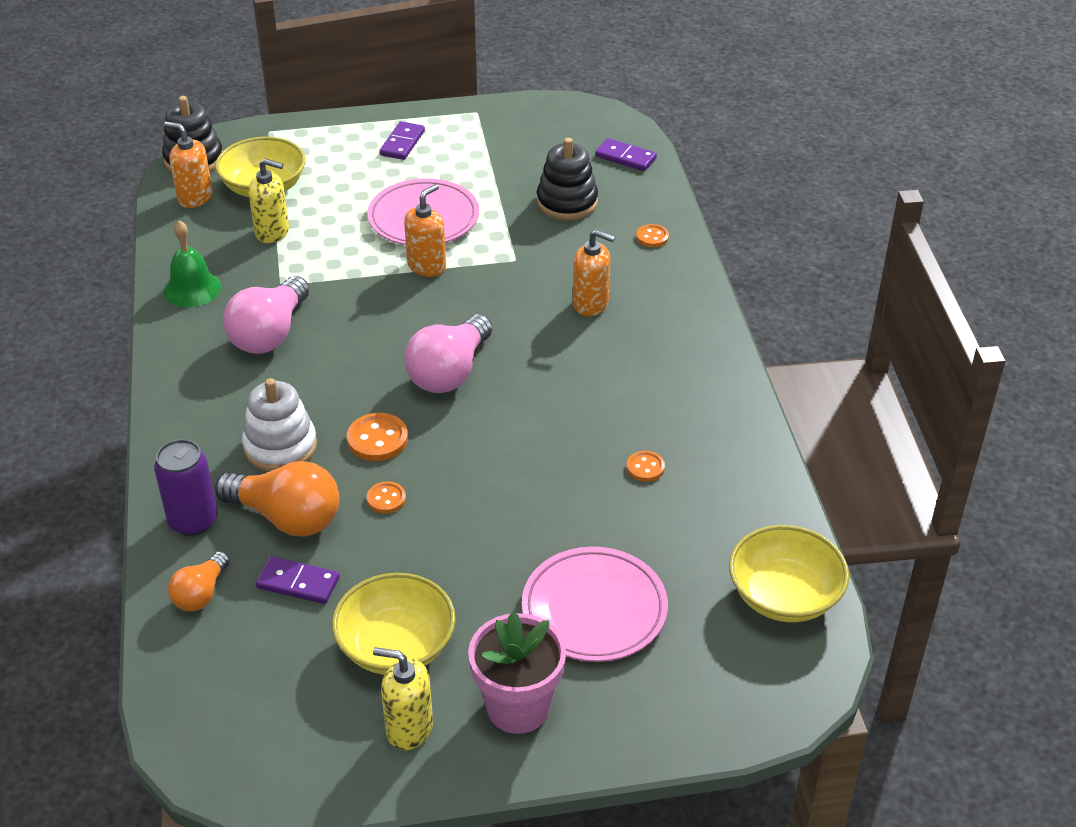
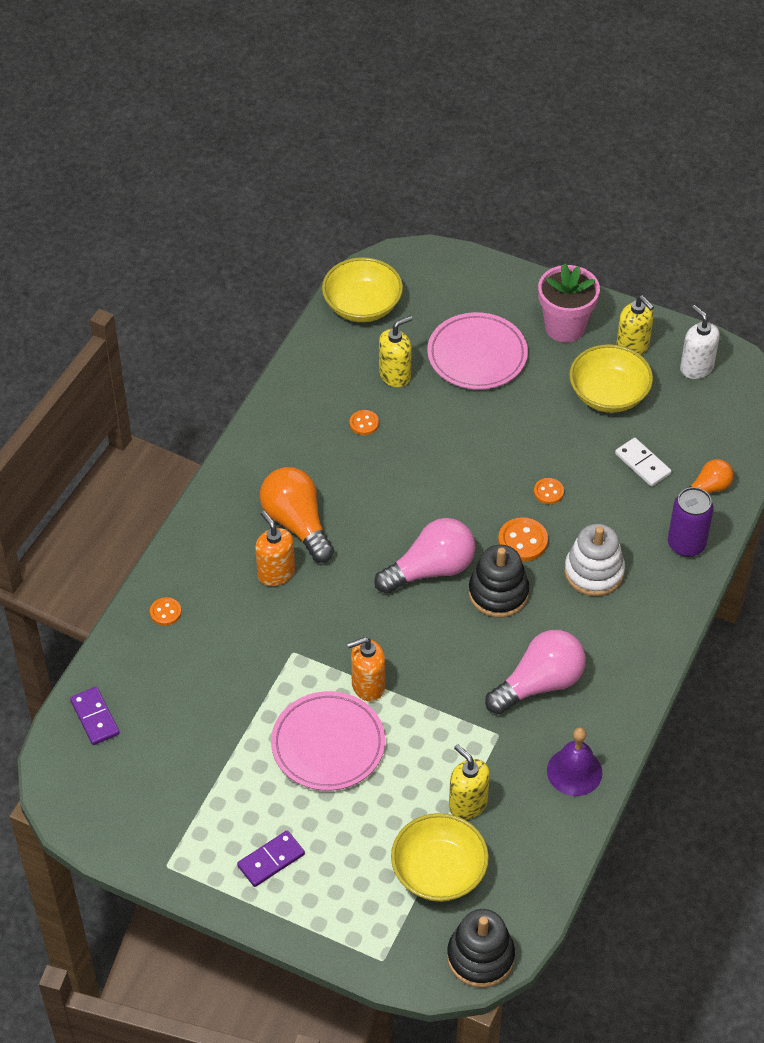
camera: 145 degrees left, 10 degrees up
(192, 289) = (574, 771): green bell -> purple bell
(195, 198) = (510, 895): orange soap dispenser -> none
(287, 517) = (622, 513): orange light bulb -> orange light bulb (297, 523)
(298, 583) = (642, 464): purple domino -> white domino
(304, 746) = (696, 367): none -> white soap dispenser
(567, 202) = (195, 692): black stacking toy -> black stacking toy (498, 593)
(664, 535) = (395, 375): none -> yellow soap dispenser

